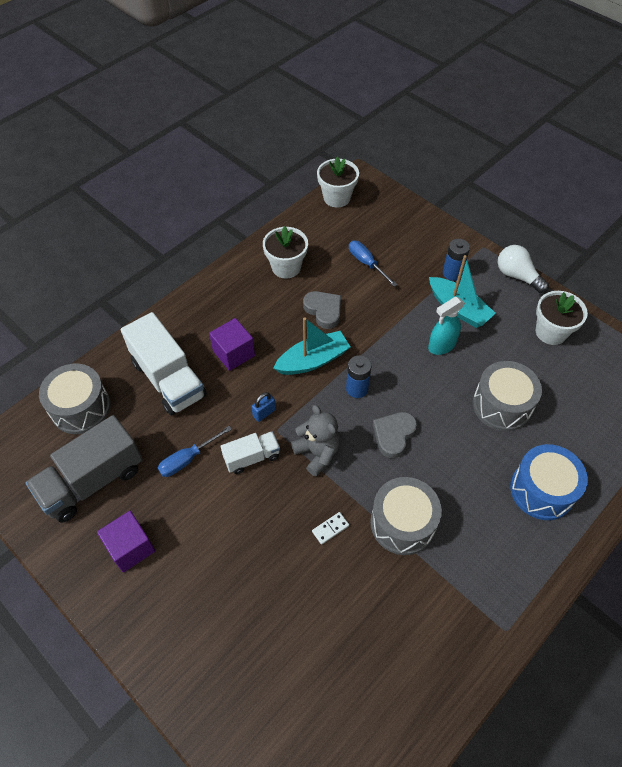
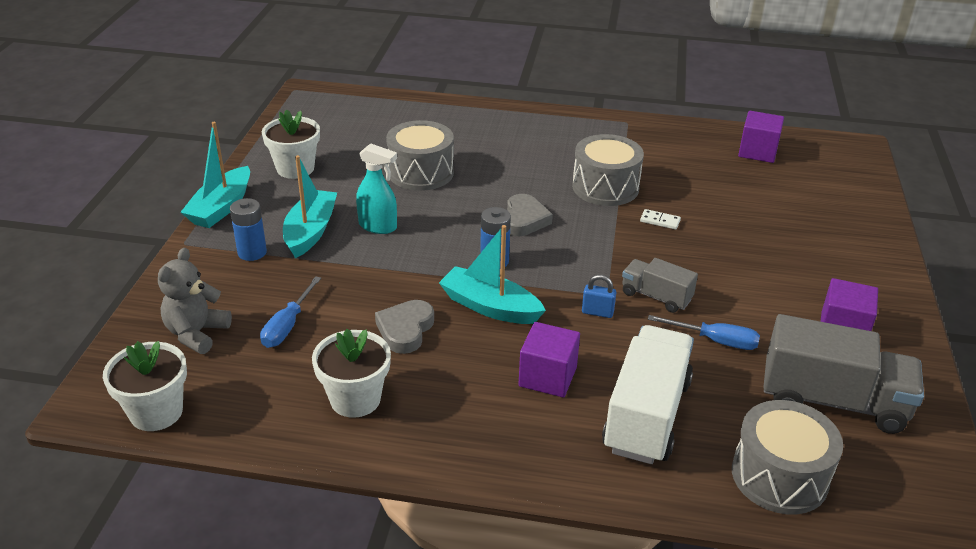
camera: 125 degrees left, 20 degrees down
(252, 457) = (656, 297): white truck -> grey truck
(317, 453) = (598, 257): grey teddy bear -> grey teddy bear (196, 333)
(379, 718) = (757, 152): none -> purple cube
(393, 435) = (524, 220): grey heart -> grey heart turned 75 degrees counterclockwise
(517, 276) = (221, 207): white light bulb -> turquoise boat
(542, 490) = (490, 134): blue drum -> none

